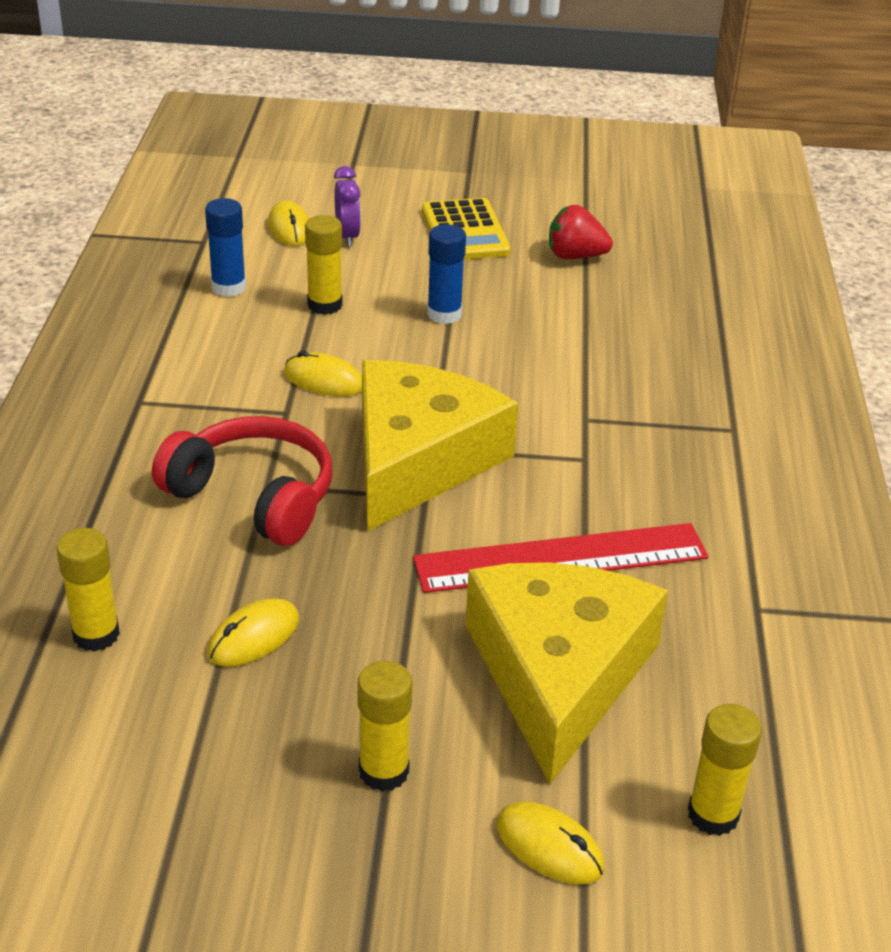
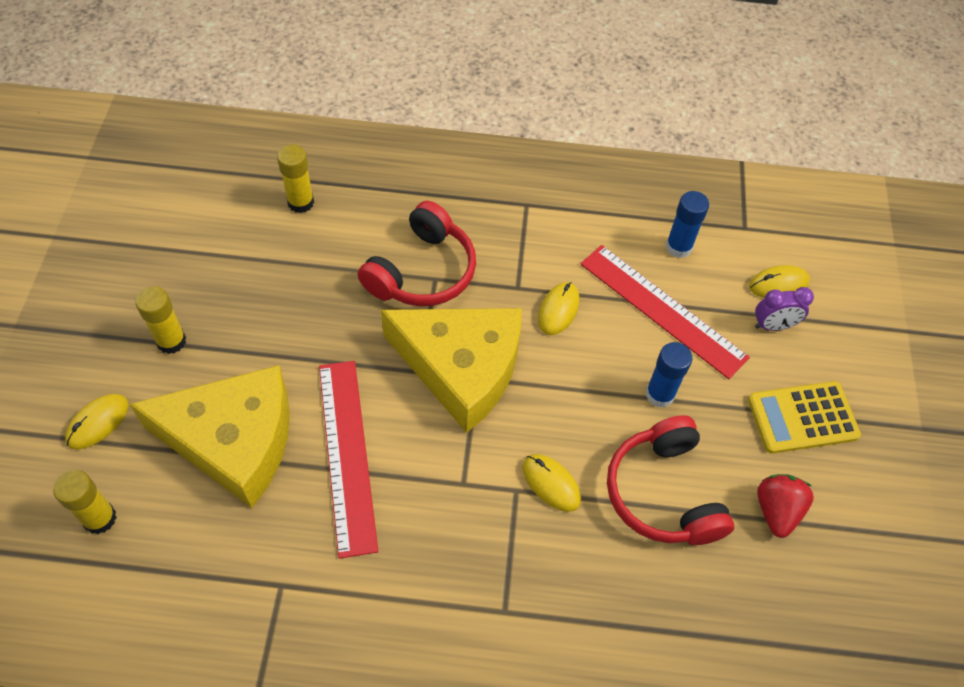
camera: 90 degrees right, 20 degrees up
(254, 637) = (289, 276): yellow mouse -> yellow mouse (551, 483)
(325, 305) = (662, 310): yellow glue stick -> red ruler
(568, 319) = (664, 493): none -> red headphones

